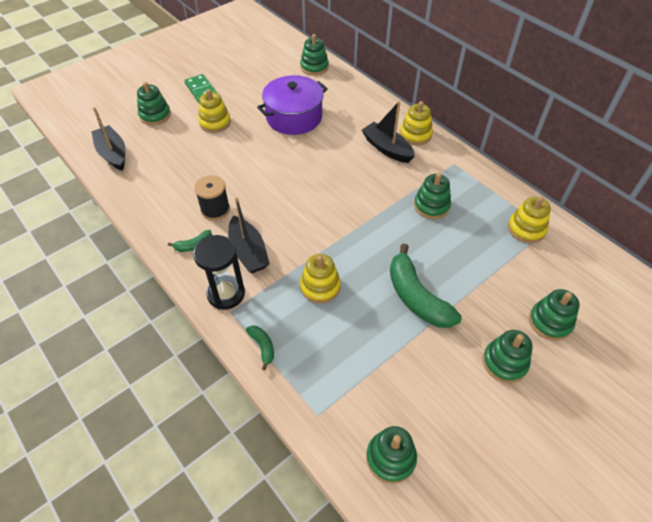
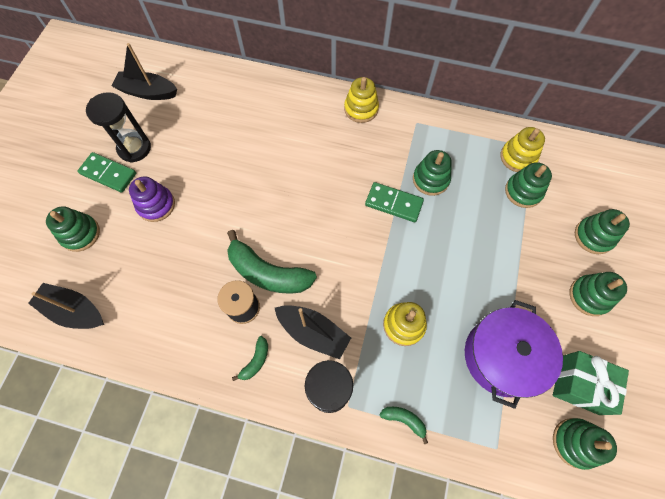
camera: 35 degrees left, 15 degrees up
(215, 123) = (156, 205): yellow stacking toy -> purple stacking toy
(231, 85) = (134, 148): none -> black hourglass
(294, 117) = (232, 152): purple pot -> purple pot (502, 356)
(314, 67) = (204, 79): green stacking toy -> green stacking toy (523, 191)
(385, 206) = (393, 203): none -> green domino
(387, 148) = (348, 139): black boat -> black boat (148, 92)
(416, 297) = (486, 281): green banana -> green banana (268, 273)
(434, 419) = (579, 384): none -> green gift

